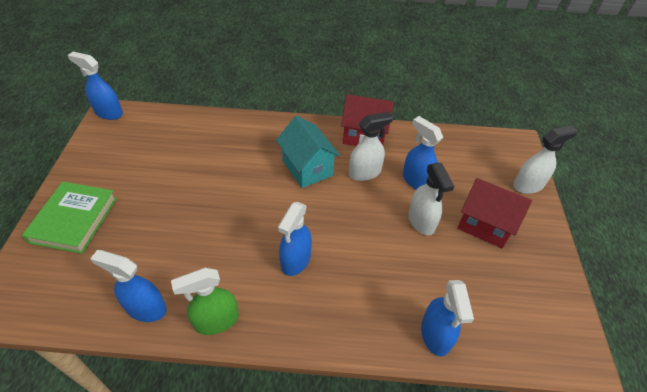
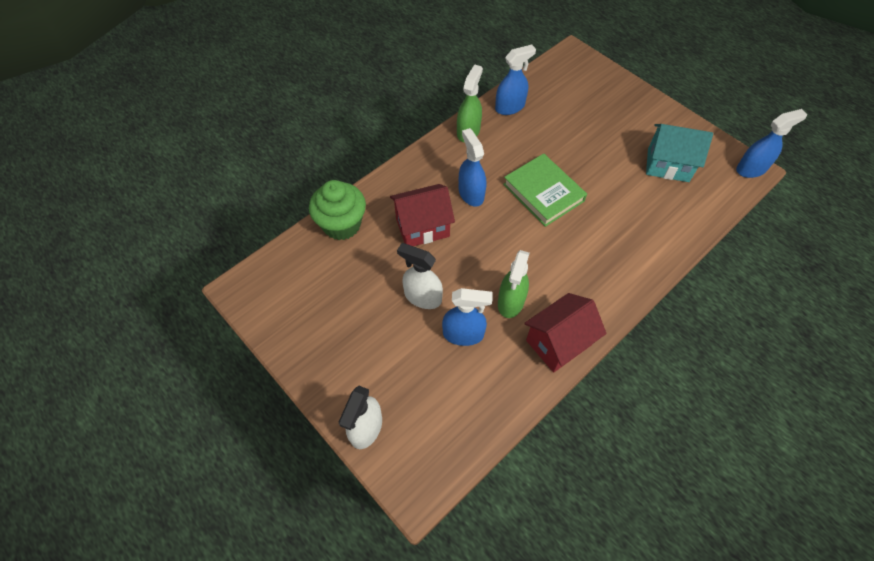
camera: 135 degrees right, 10 degrees up
(74, 220) = (621, 104): green book -> green book (543, 193)
(307, 168) = (555, 263): turquoise house -> turquoise house (668, 165)
(365, 172) = (511, 302): white spray bottle -> green spray bottle
(435, 335) = (342, 225): blue spray bottle -> green cupcake
(485, 225) = (372, 340): red house -> red house (422, 227)

